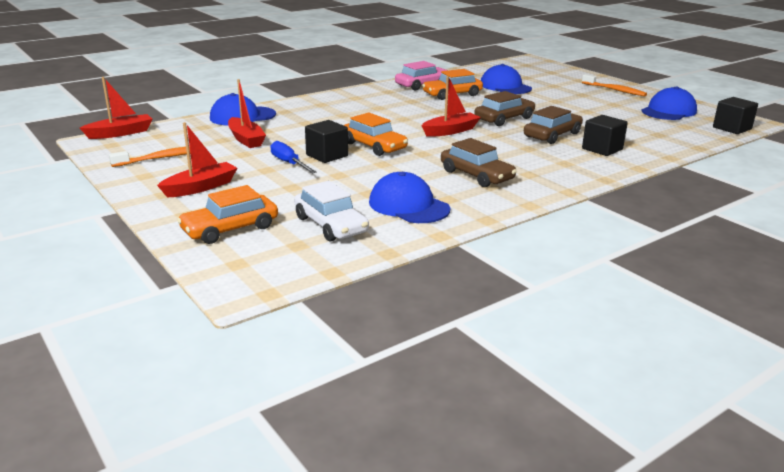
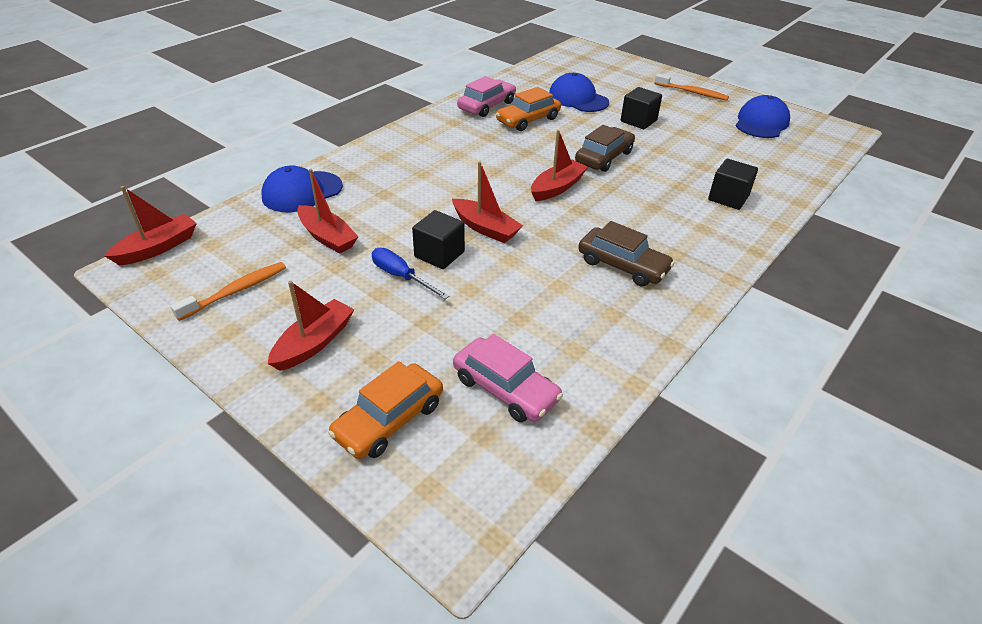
camera: 15 degrees left, 15 degrees up
(330, 225) = (505, 389): white car -> pink car
(374, 146) = (485, 228): orange car -> red boat
(408, 205) = (576, 335): blue cap -> none
(552, 135) = (667, 180): brown car -> none
(732, 128) = (833, 144): black cube -> black cube (638, 121)

